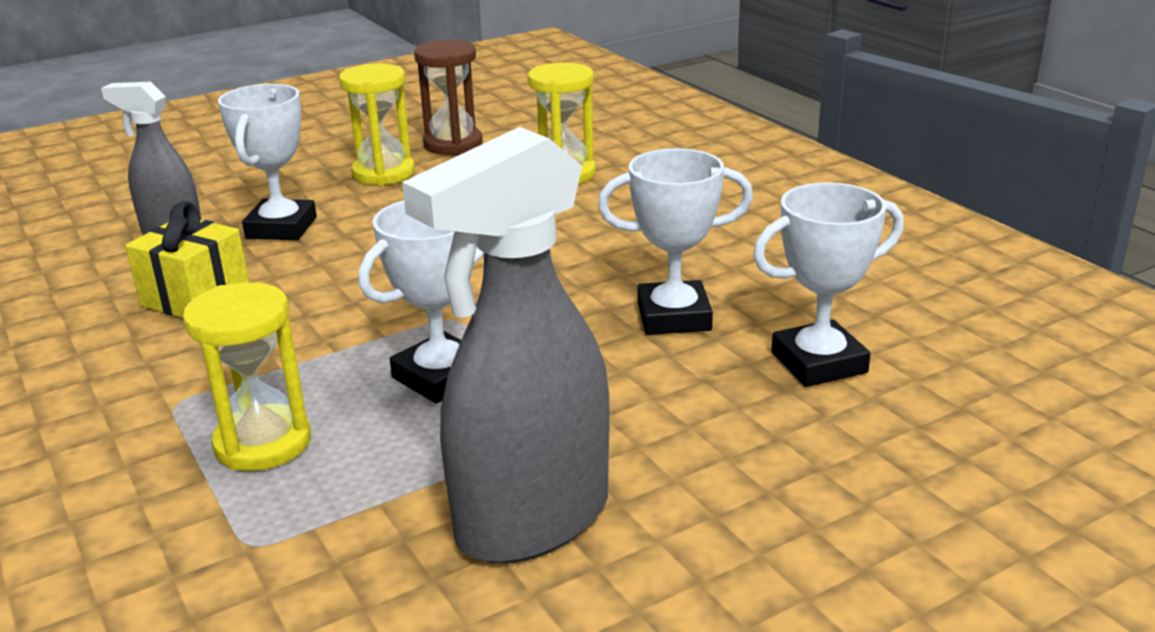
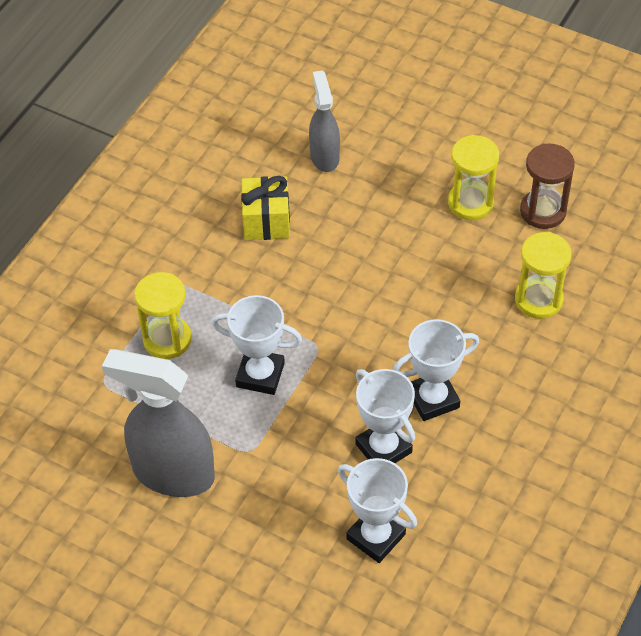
camera: 60 degrees right, 25 degrees up
(281, 228) = (364, 202): white trophy -> white trophy (433, 399)

